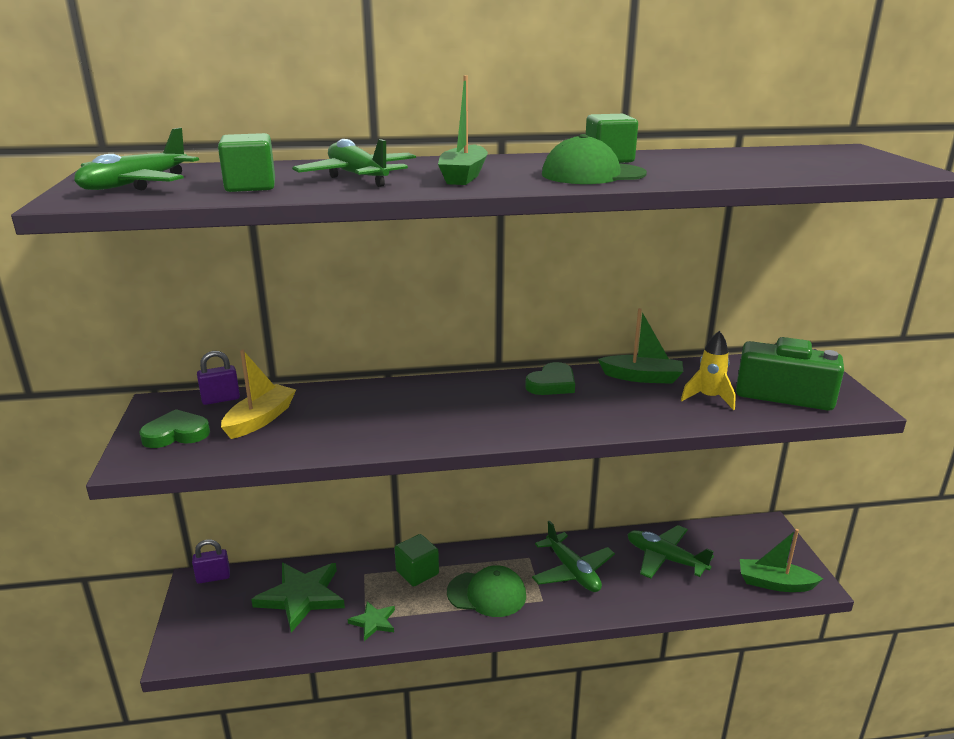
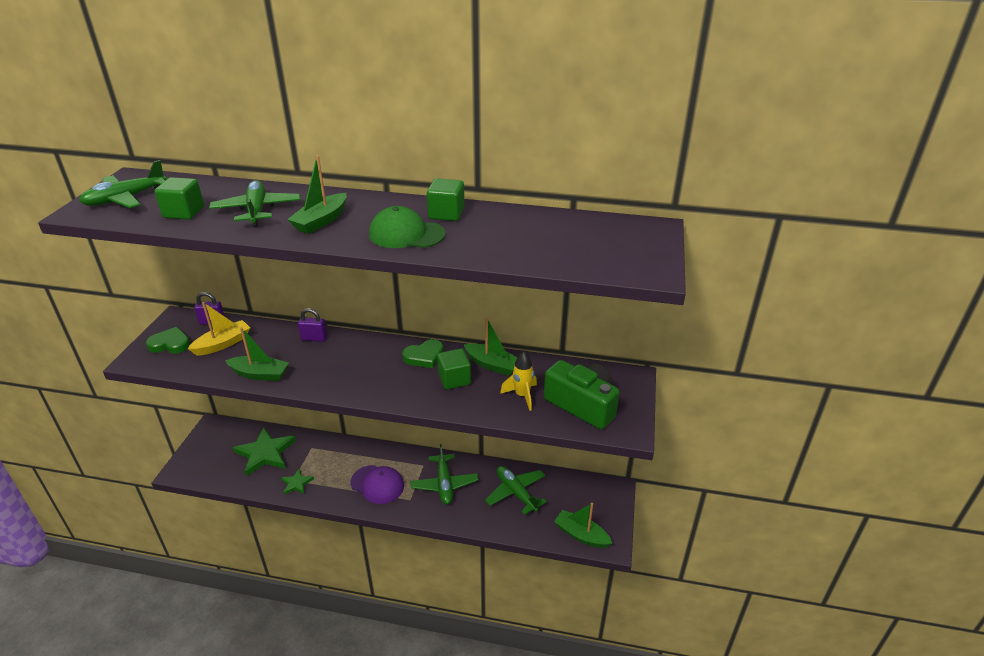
camera: 20 degrees right, 10 degrees up
(213, 577) = (223, 425): purple padlock -> purple padlock (314, 338)
(348, 441) = (260, 374): none -> green boat
(417, 572) = (344, 456): green cube -> green cube (454, 379)
(487, 594) = (377, 484): green cap -> purple cap

